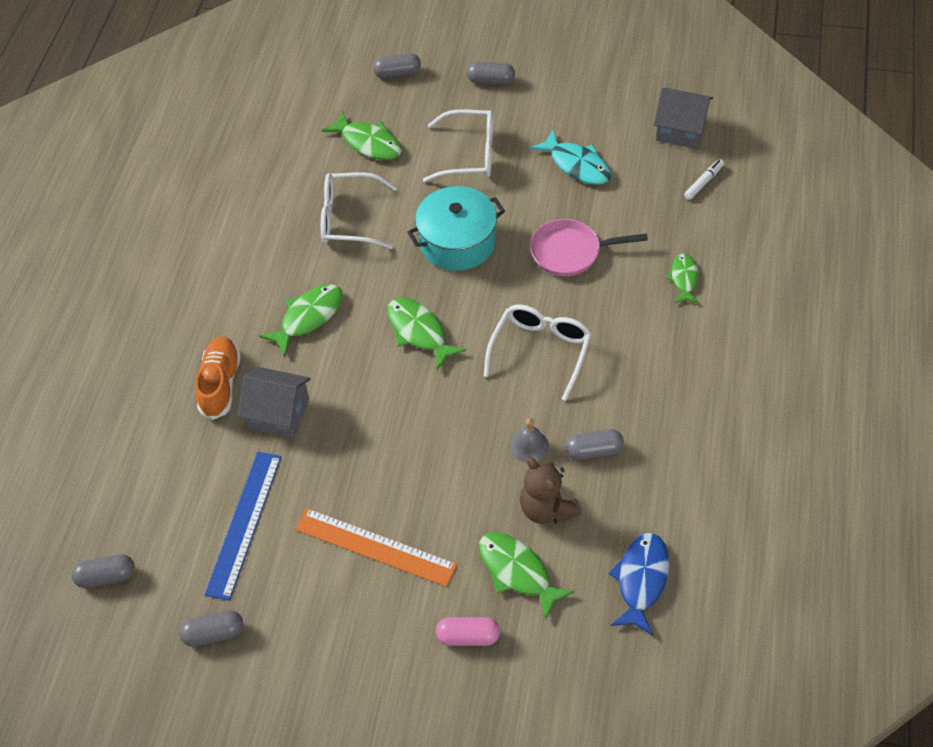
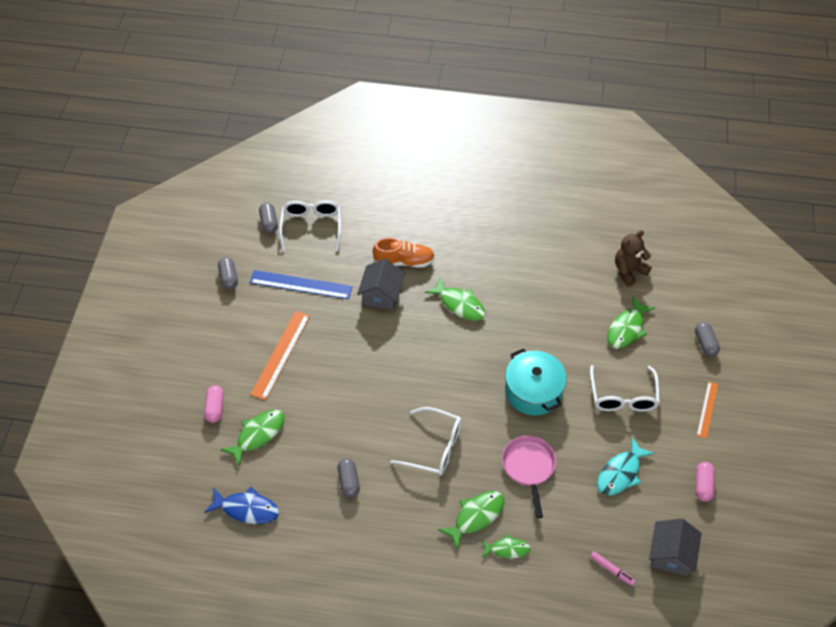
camera: 85 degrees right, 0 degrees up
(349, 219) = (550, 322): white glasses -> white glasses (311, 227)
(419, 332) = (449, 370): green fish -> green fish (476, 516)
(491, 81) = (707, 409): grey capsule -> orange ruler
(529, 446) = (354, 441): grey bell -> none
(547, 509) = (304, 452): brown teddy bear -> brown teddy bear (629, 271)
(592, 94) = (703, 485): none -> pink capsule
(703, 182) = (612, 570): white marker -> pink marker

